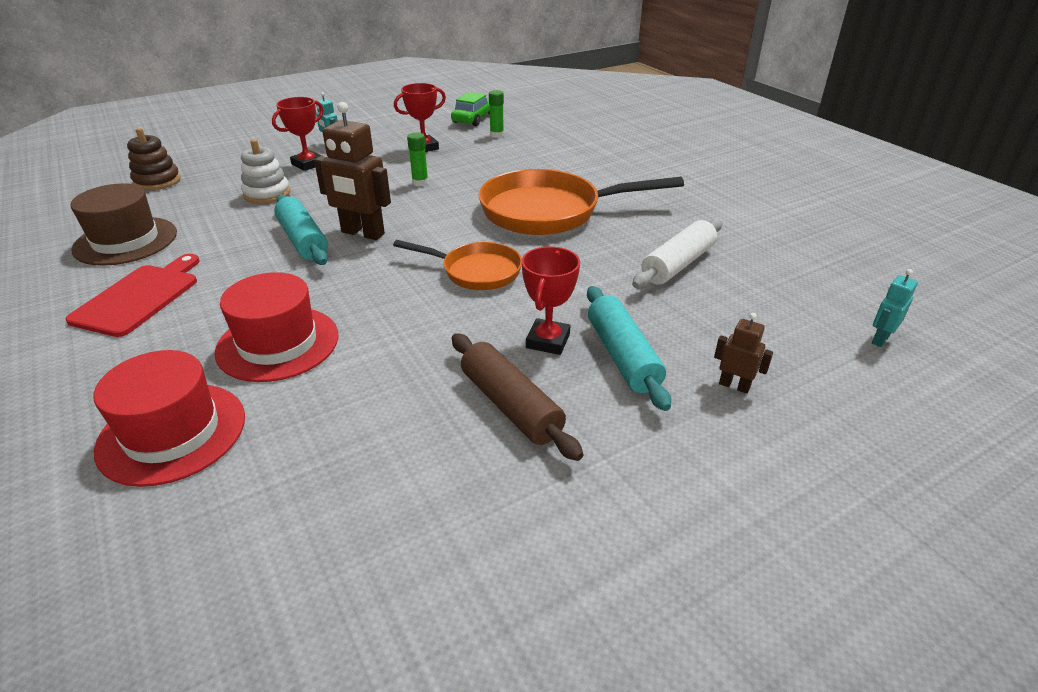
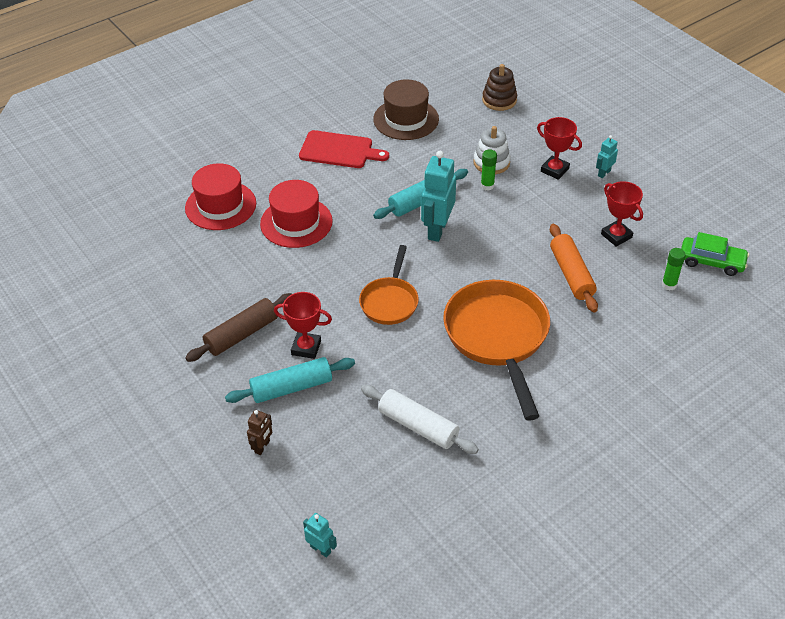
camera: 85 degrees right, 10 degrees up
(362, 233) = (437, 230): brown robot -> turquoise robot
(420, 183) = (535, 246): green glue stick -> green glue stick (487, 186)
(468, 170) = (571, 274): none -> orange rolling pin

